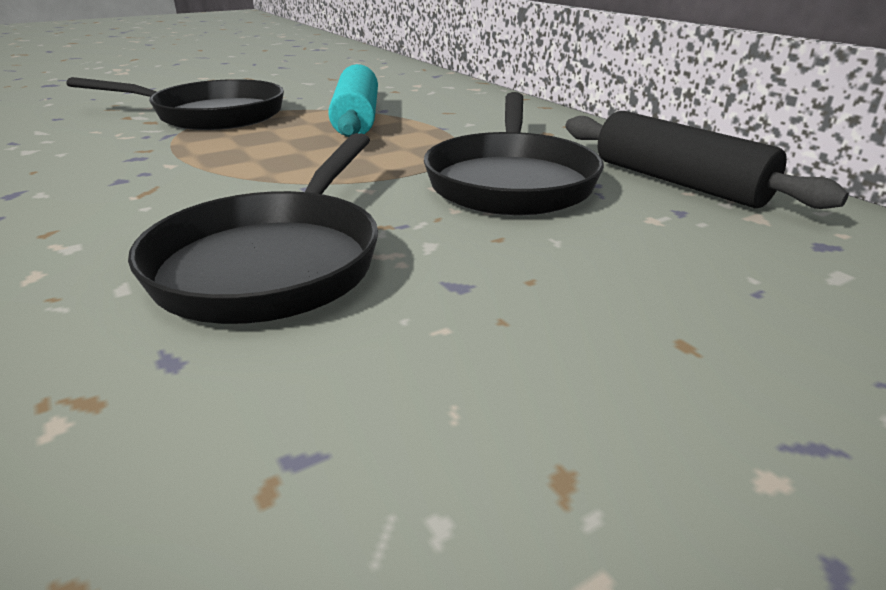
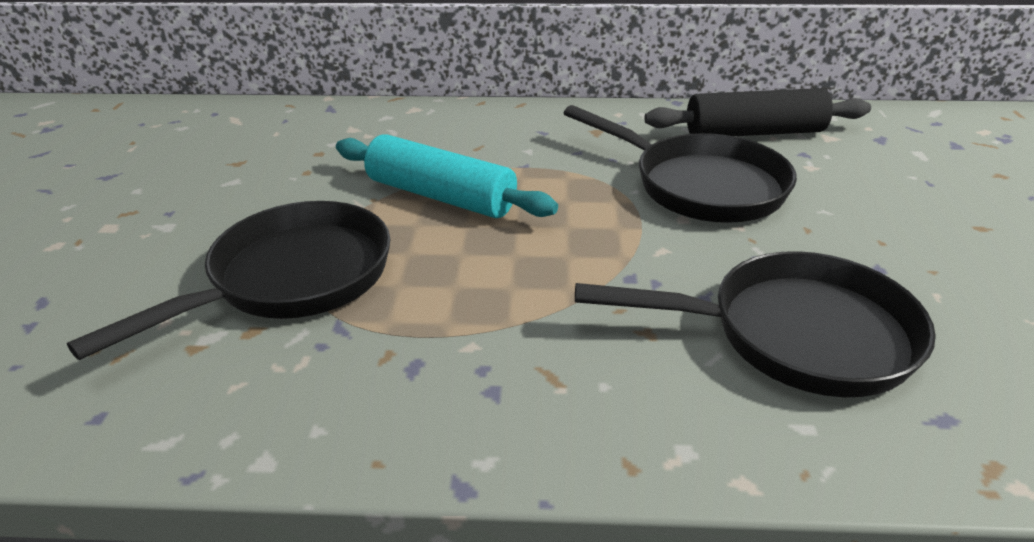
camera: 55 degrees left, 5 degrees up
(274, 262) = (796, 335): black pan -> black pan turned 45 degrees counterclockwise

